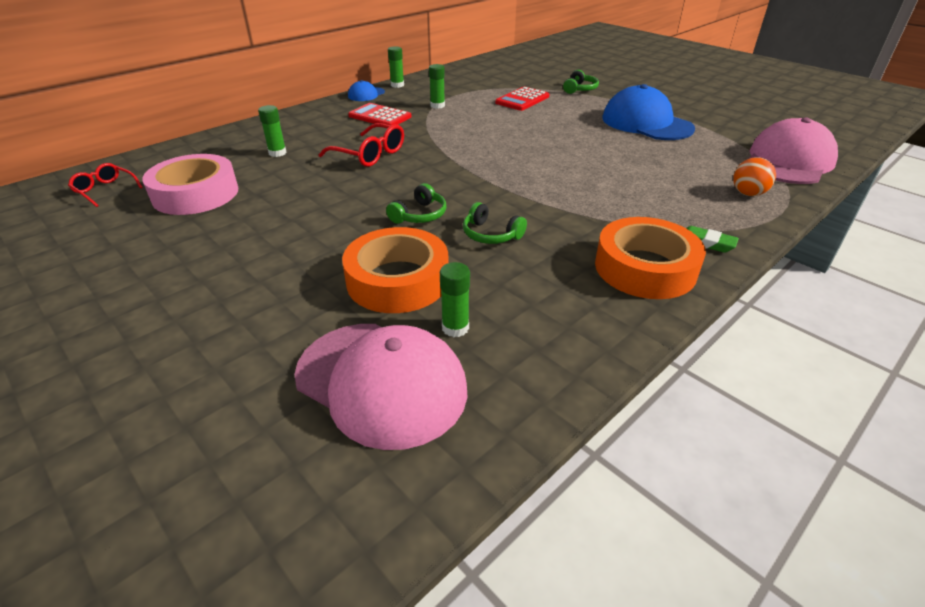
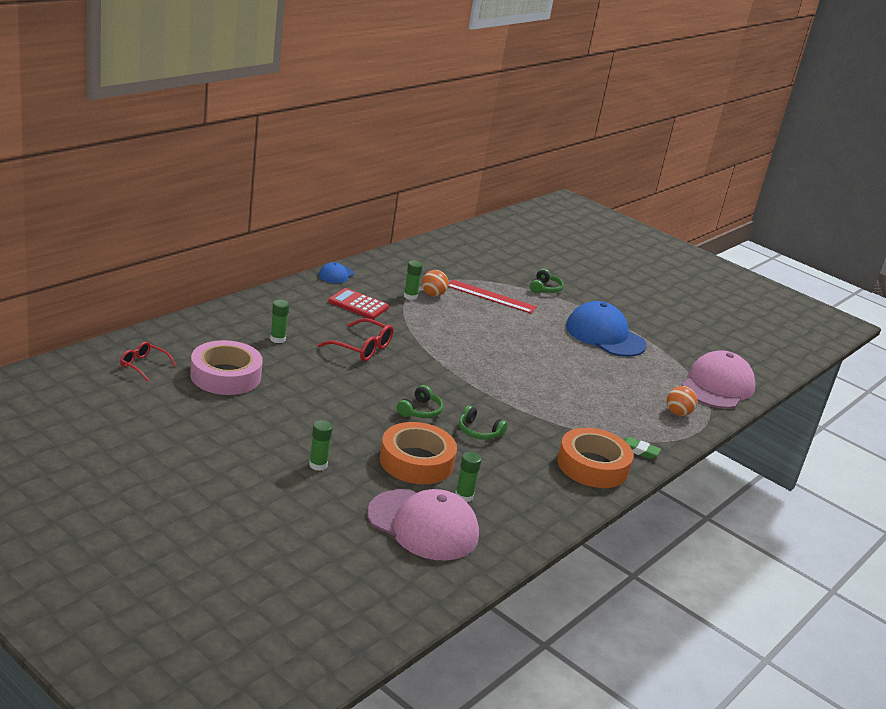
camera: 10 degrees left, 10 degrees down
(397, 85) = (364, 265): green glue stick -> green glue stick (318, 465)
(461, 102) = (433, 294): none -> orange ball
(522, 100) = (490, 296): red calculator -> red ruler

